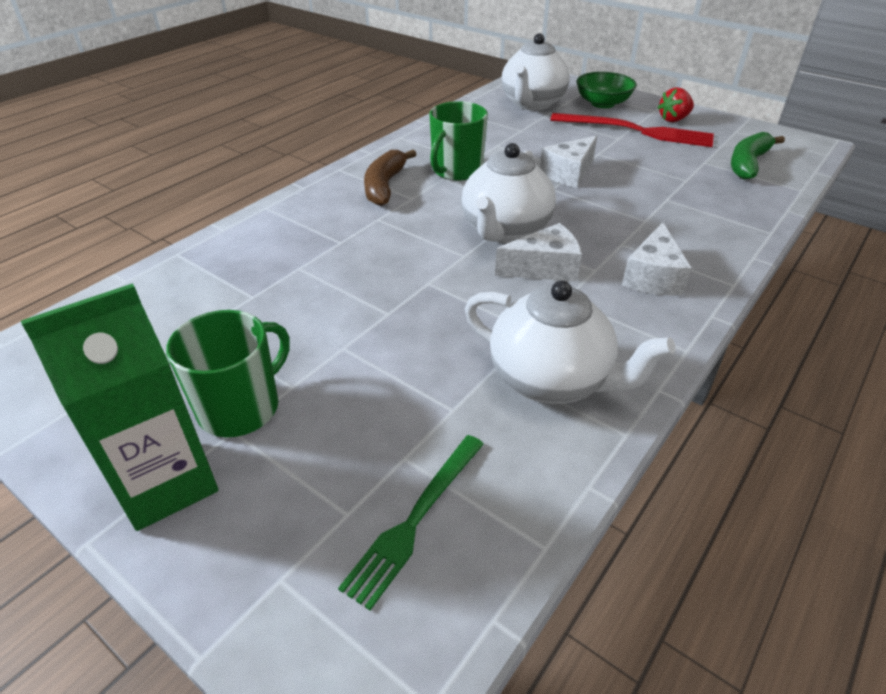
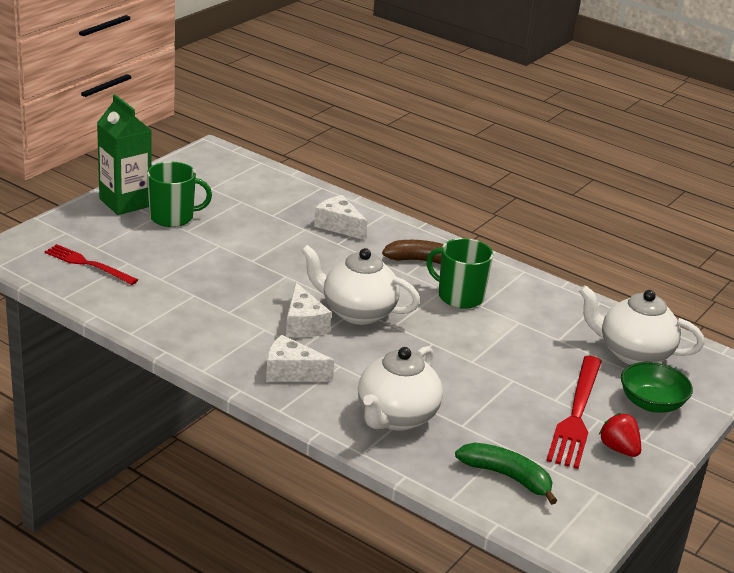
camera: 85 degrees right, 10 degrees down
(241, 407) = (173, 217): green mug -> green mug turned 45 degrees counterclockwise
(415, 519) = (88, 264): green fork -> red fork
(552, 380) = (180, 313): white teapot -> white teapot (396, 417)
(569, 173) = (464, 356): white cheese -> white cheese (339, 226)

